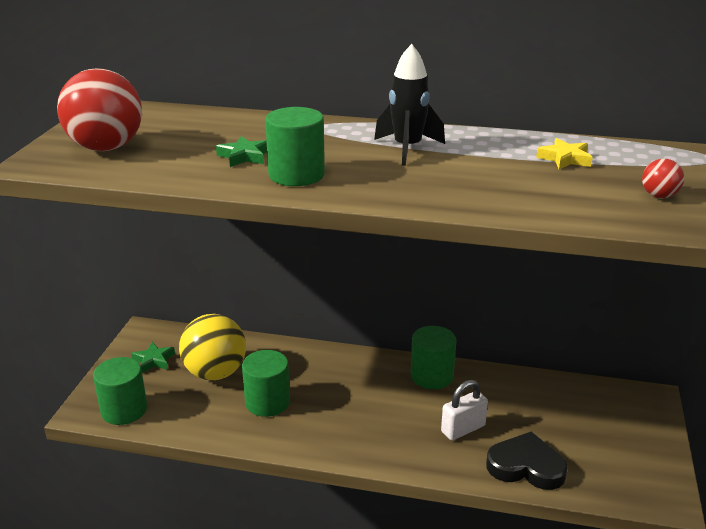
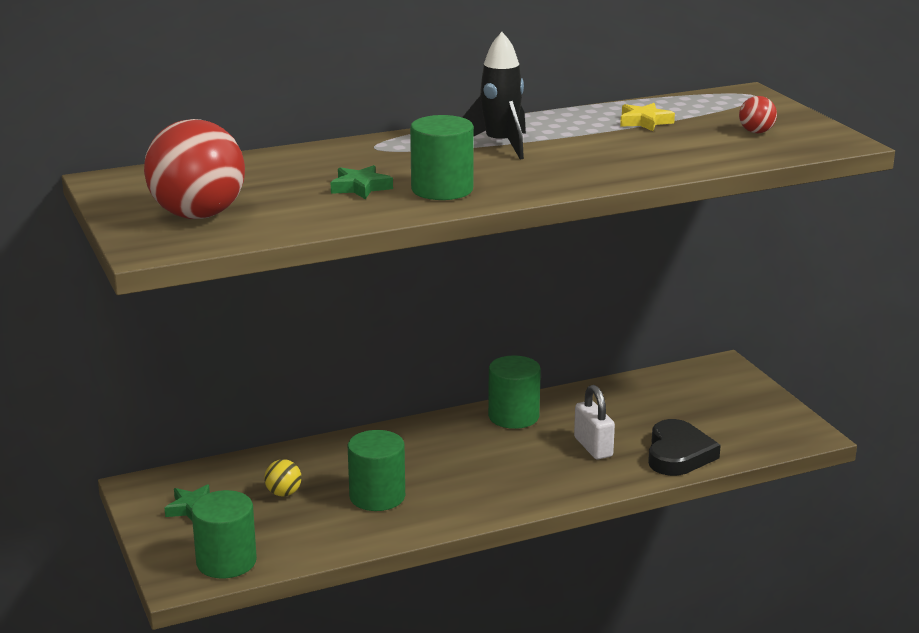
camera: 35 degrees left, 5 degrees down
(215, 373) = (283, 493): yellow ball -> yellow ball, size x0.43
(463, 429) = (593, 447): white padlock -> white padlock turned 45 degrees counterclockwise
(526, 466) = (678, 454): black heart -> black heart turned 120 degrees clockwise

